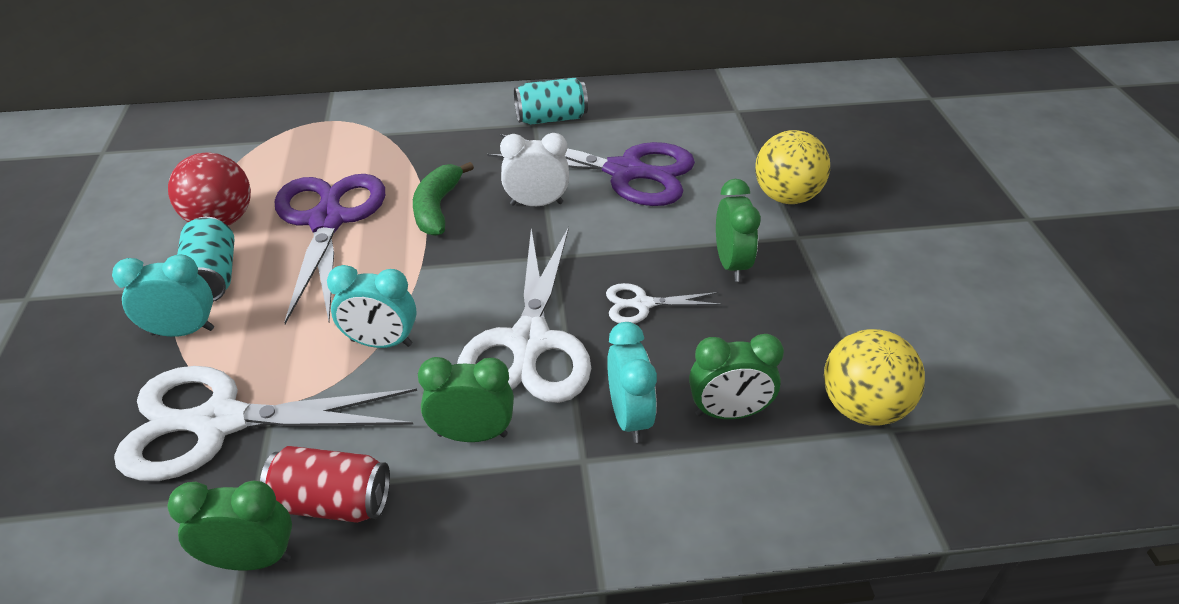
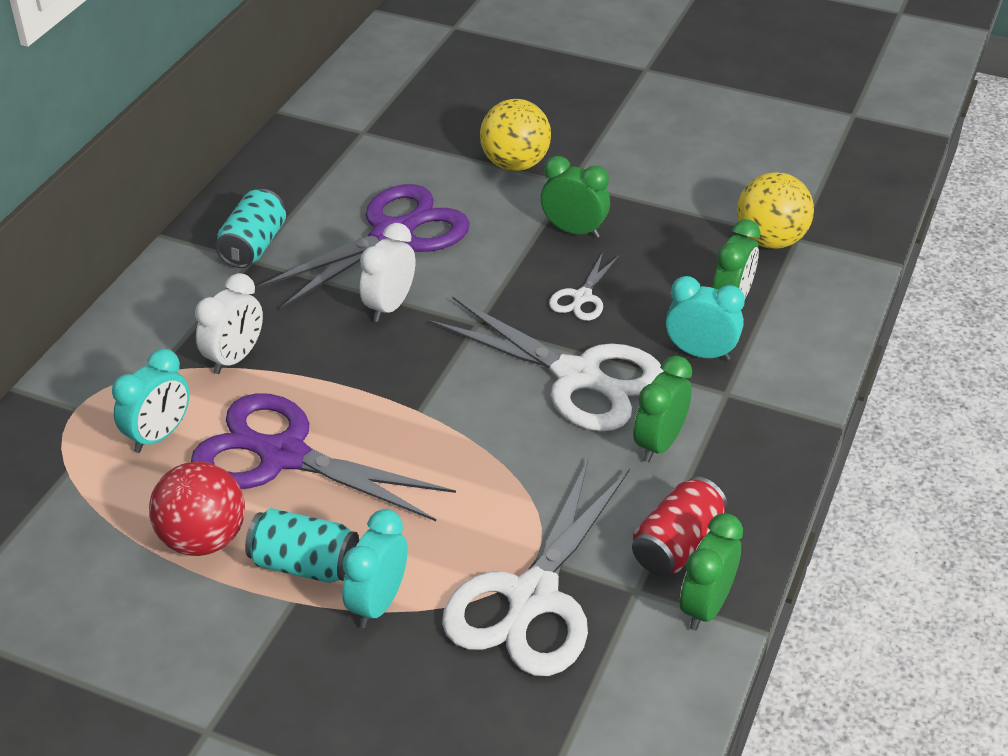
camera: 60 degrees left, 0 degrees up
(381, 343) = (507, 466): turquoise clock -> turquoise clock (159, 435)
(421, 159) = (235, 358): none -> white clock
(437, 208) = (334, 372): green banana -> none

